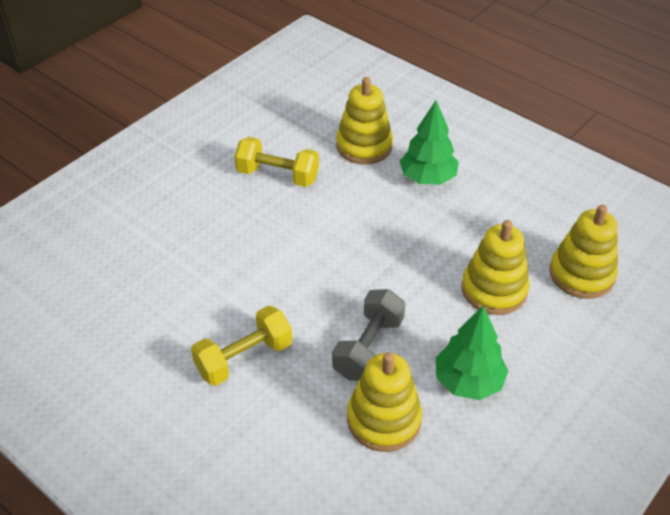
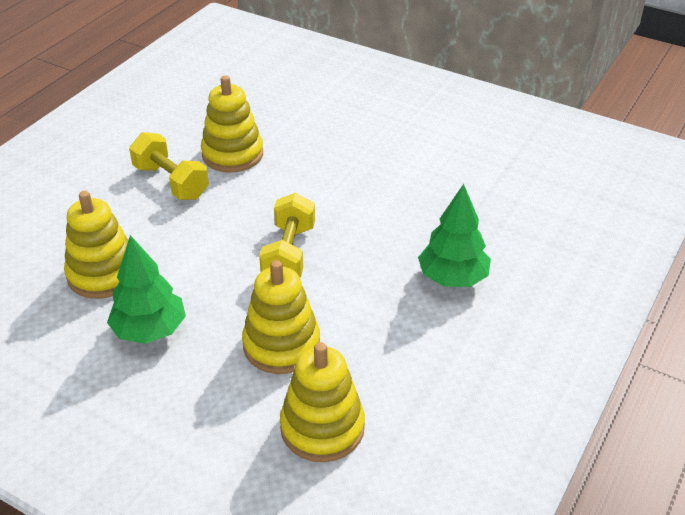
camera: 80 degrees right, 5 degrees down
(277, 175) = (414, 168): yellow dumbbell -> yellow dumbbell (289, 254)
(364, 146) = (488, 222): yellow stacking toy -> yellow stacking toy (232, 154)
(368, 347) = (189, 256): grey dumbbell -> none

